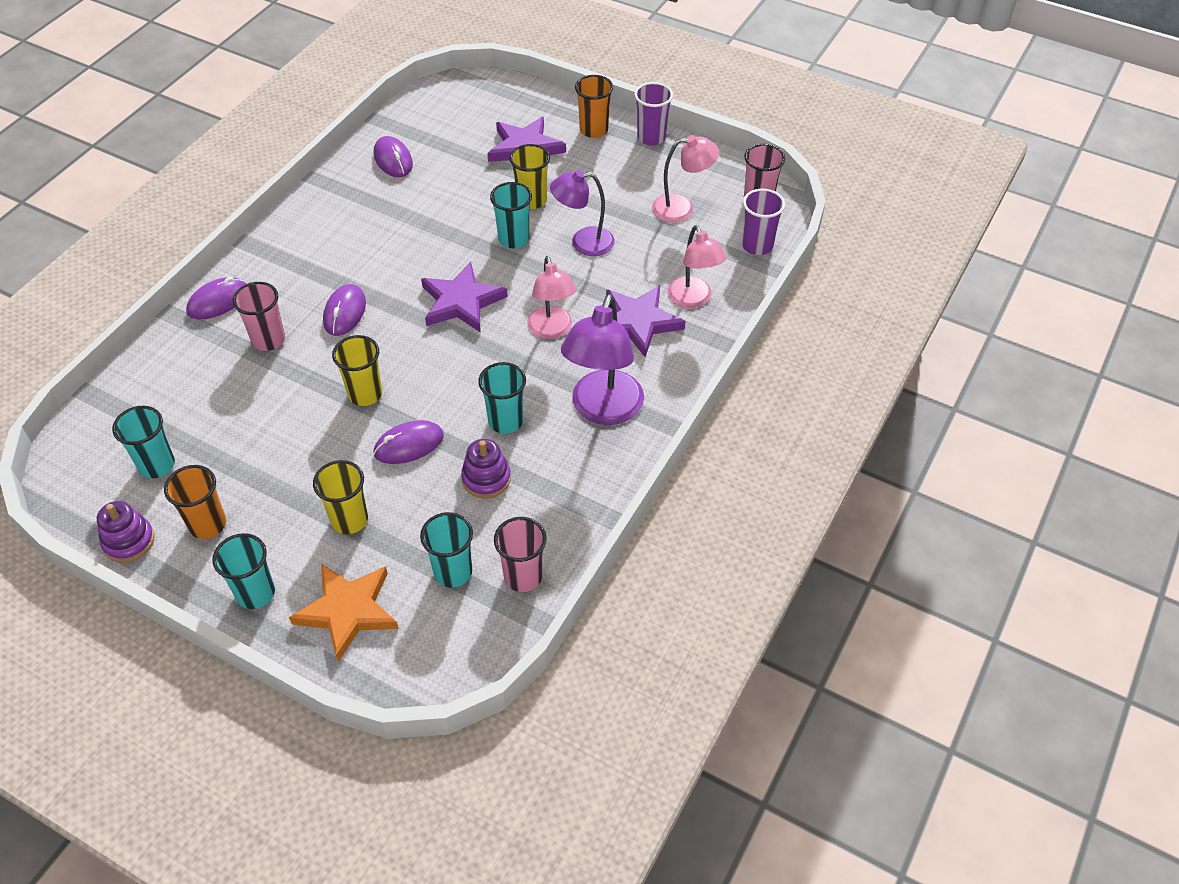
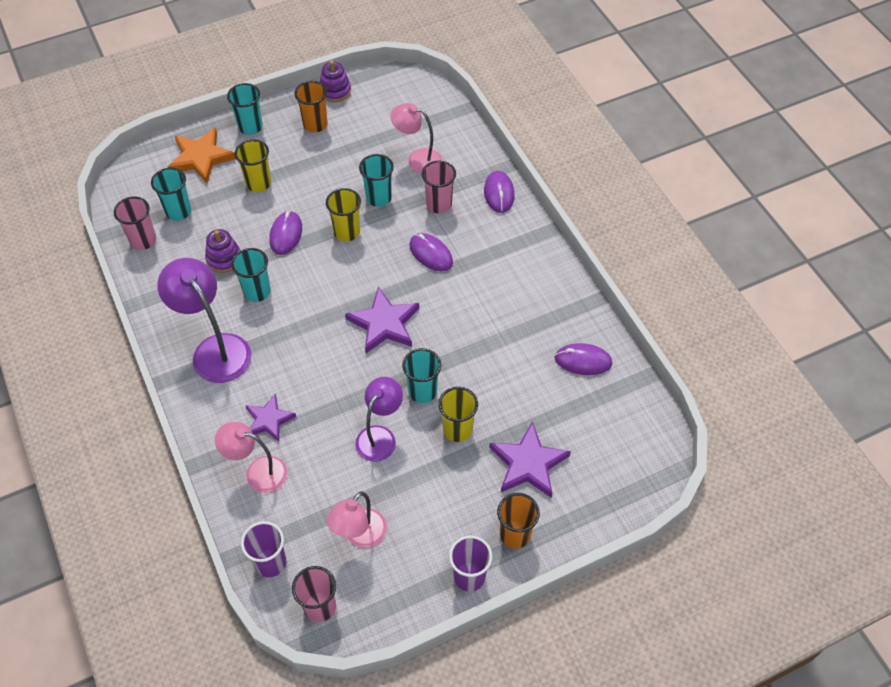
camera: 125 degrees right, 5 degrees up
(157, 465) = (379, 118): turquoise cup -> turquoise cup (378, 198)
(552, 330) = (309, 362): pink lamp -> pink lamp (417, 159)
(638, 322) = (269, 420): purple star -> purple star, size x0.66

